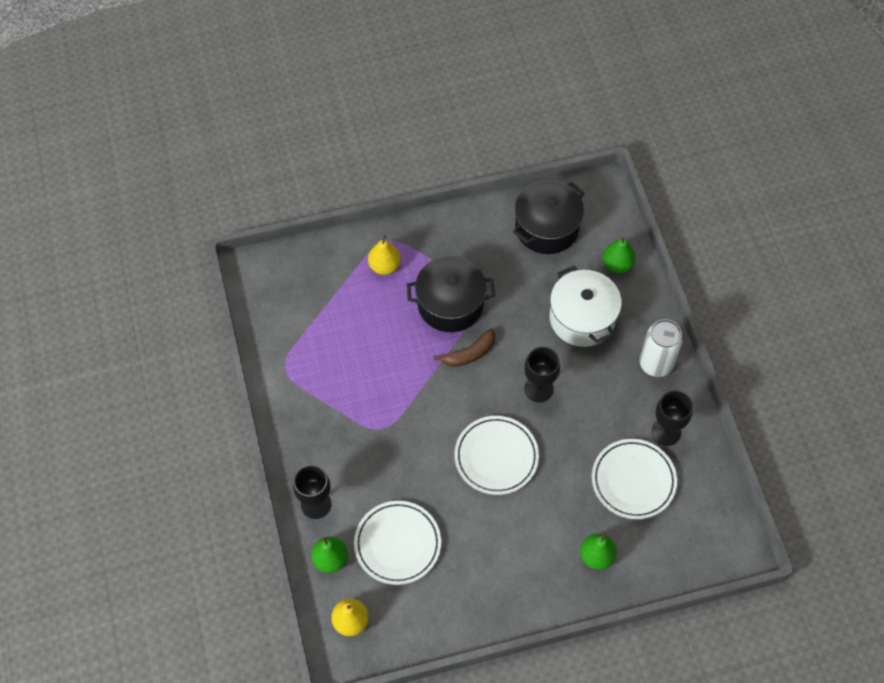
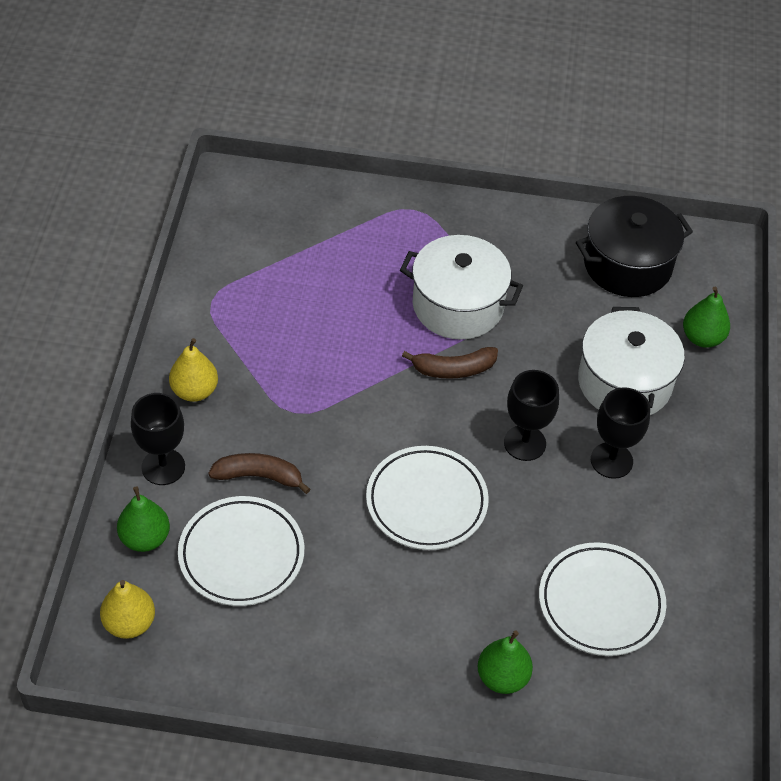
camera: 20 degrees right, 10 degrees down
(381, 484) = (259, 476): none -> brown banana
(384, 266) = (396, 235): yellow pear -> yellow pear (194, 391)
(450, 304) = (458, 305): black pot -> white pot
(656, 363) = (700, 472): white can -> none
(666, 432) = (676, 560): black goblet -> black goblet (611, 460)

